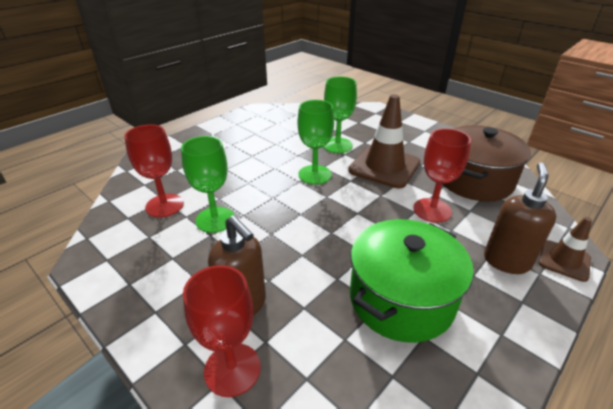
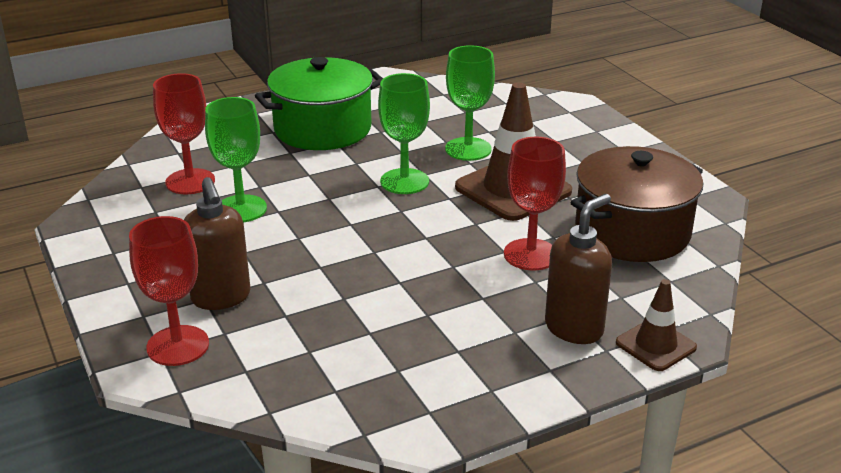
camera: 20 degrees right, 5 degrees down
(401, 299) = (402, 333): green pot -> green pot (322, 129)

